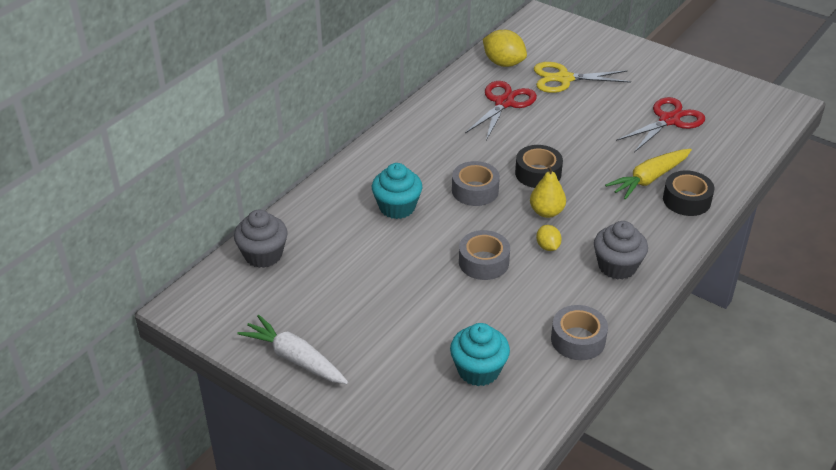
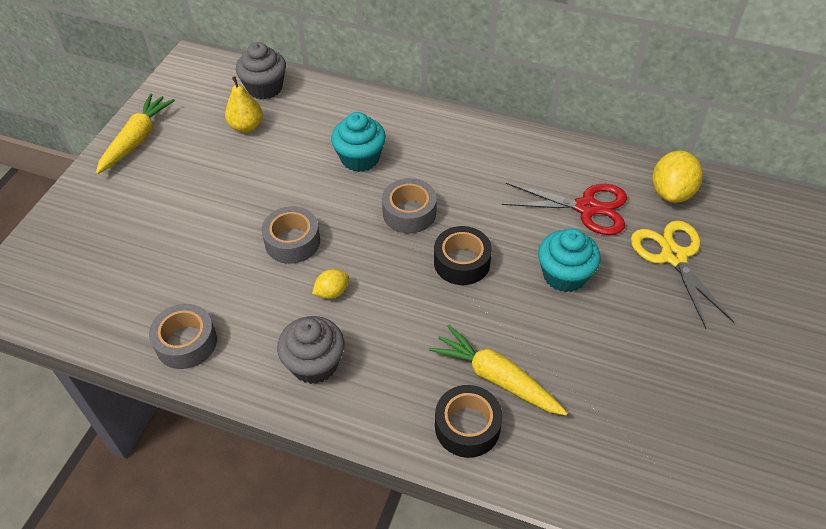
camera: 75 degrees right, 10 degrees up
(295, 358) = (137, 139): white carrot -> yellow carrot
(478, 370) = (133, 267): turquoise cupcake -> turquoise cupcake (564, 275)
(546, 212) = (393, 281): yellow pear -> yellow pear (246, 126)
(669, 120) = (642, 387): red scissors -> none

